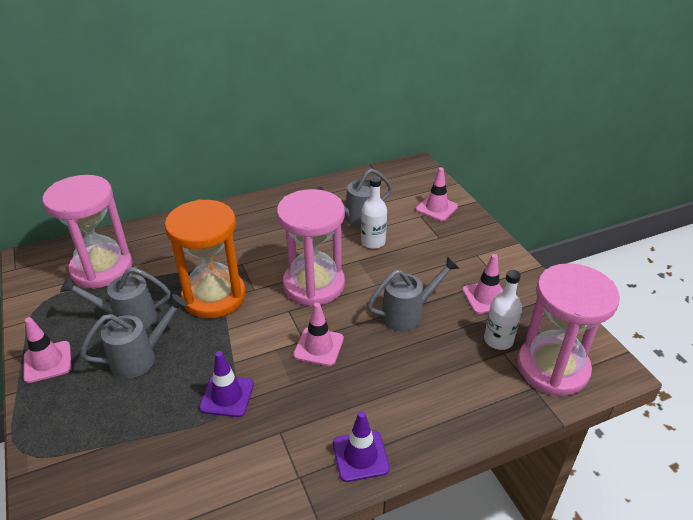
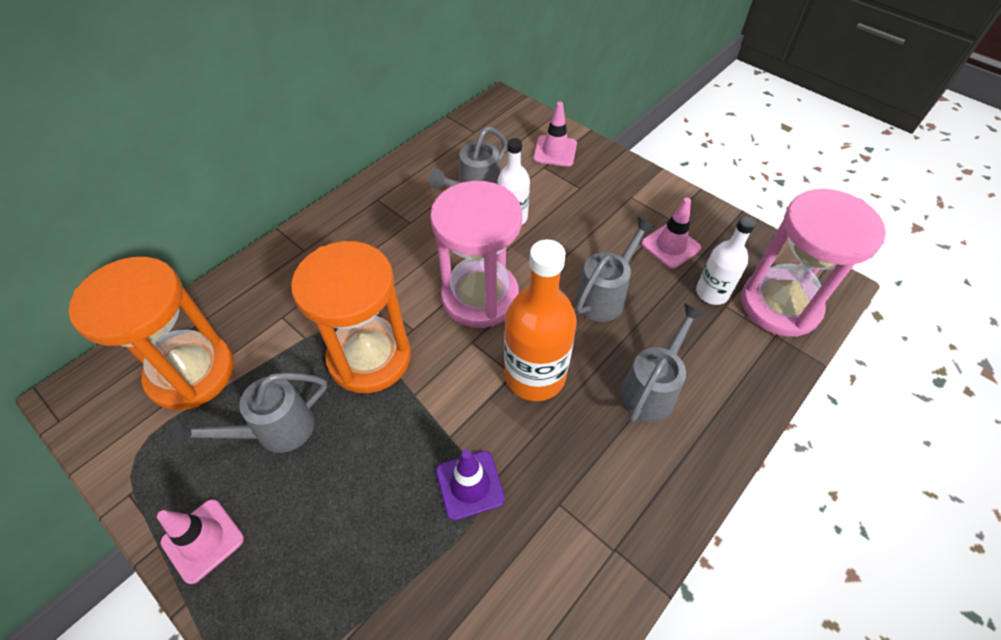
camera: 25 degrees left, 15 degrees up
(102, 268) = (191, 373): pink hourglass -> orange hourglass
(140, 357) = (327, 480): grey watering can -> grey watering can (651, 389)
(318, 347) = (535, 375): pink traffic cone -> orange bottle
(360, 456) = (662, 492): purple traffic cone -> none

